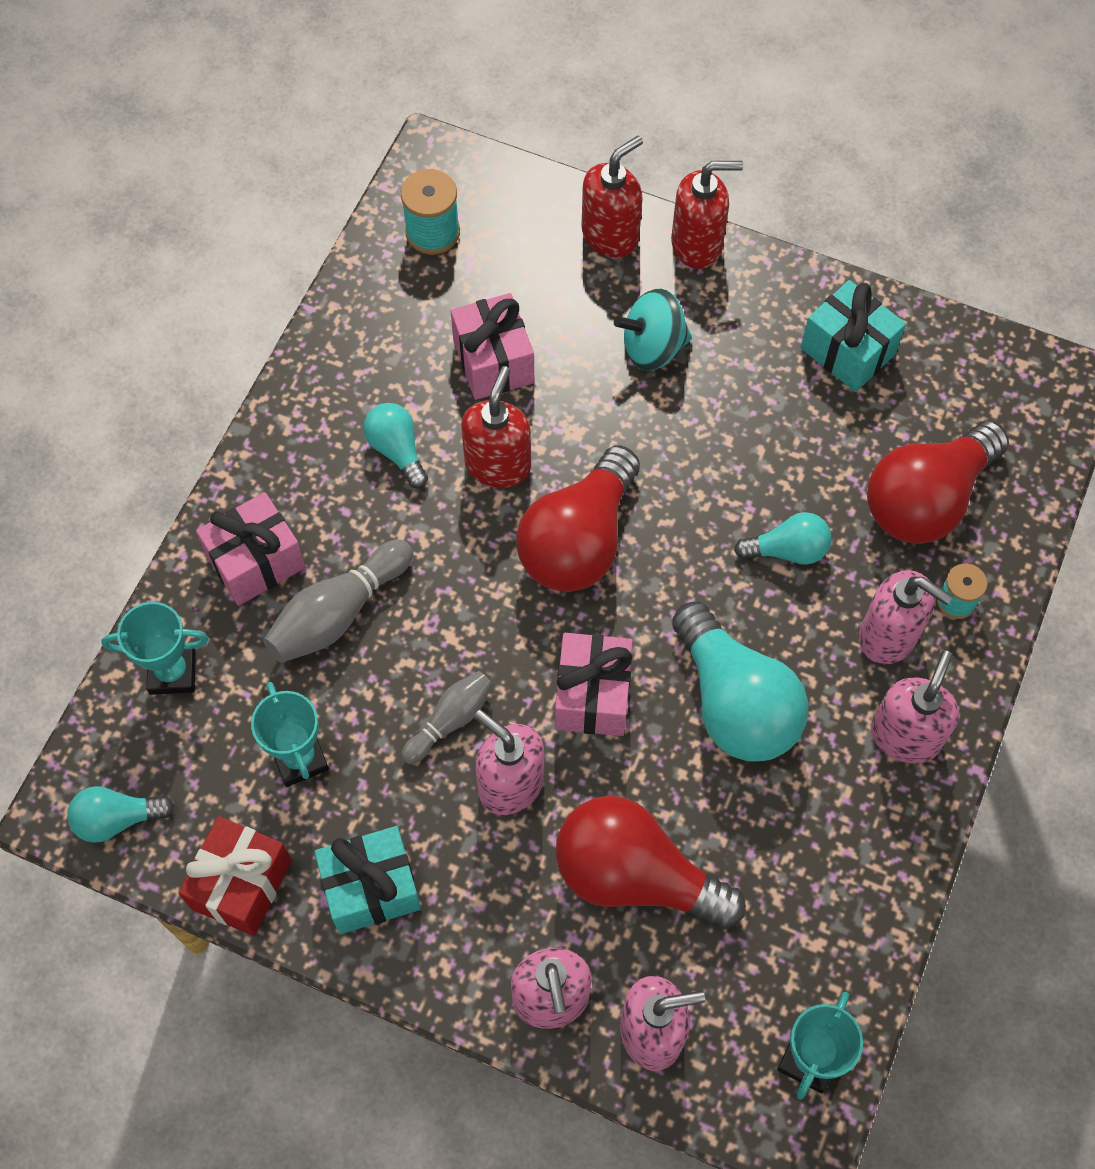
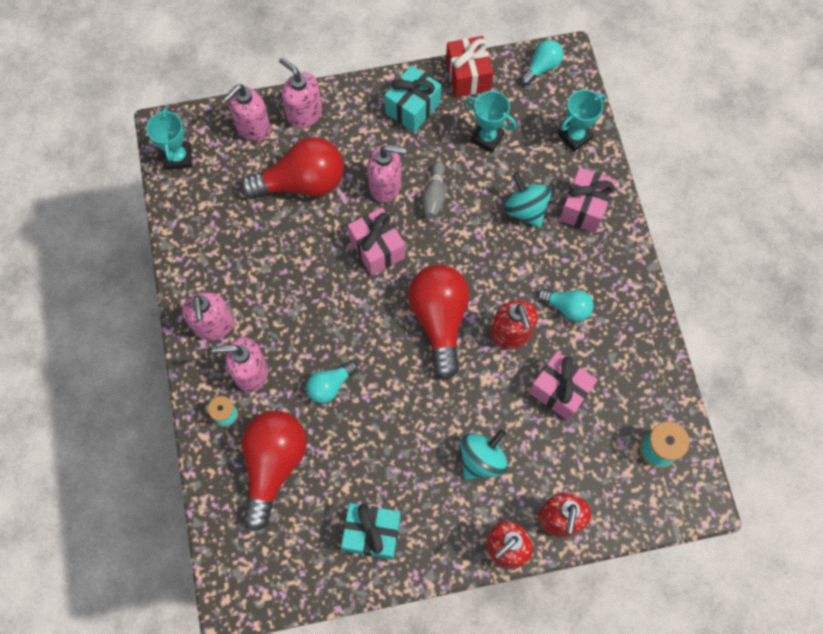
camera: 145 degrees right, 5 degrees up
(338, 613) = (525, 209): grey bowling pin -> turquoise spinning top
(735, 702) = (307, 288): turquoise light bulb -> none

